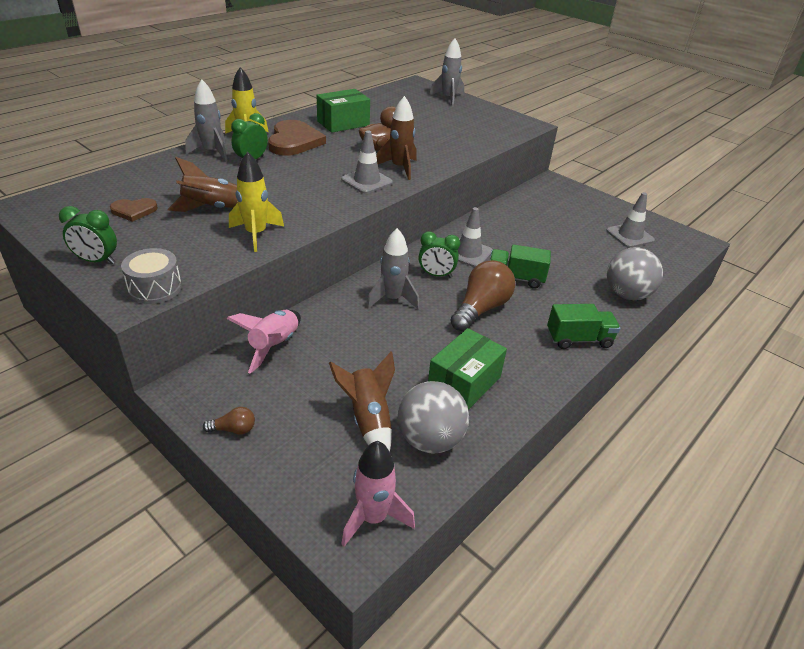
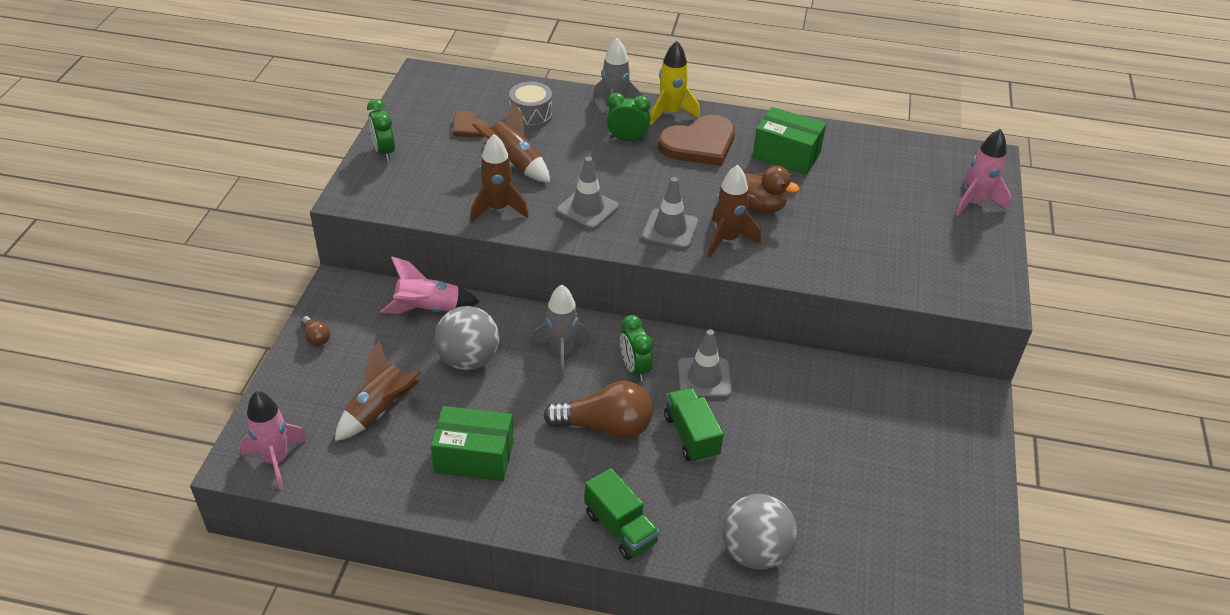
camera: 60 degrees right, 5 degrees up
(155, 288) = (374, 199): grey drum -> grey drum (531, 115)
(256, 234) = (498, 209): yellow rocket -> brown rocket
(430, 440) = (382, 461): grey ball -> grey ball (468, 359)
(448, 99) = (976, 202): grey rocket -> pink rocket
(630, 236) = (912, 521): grey traffic cone -> grey traffic cone (587, 209)

